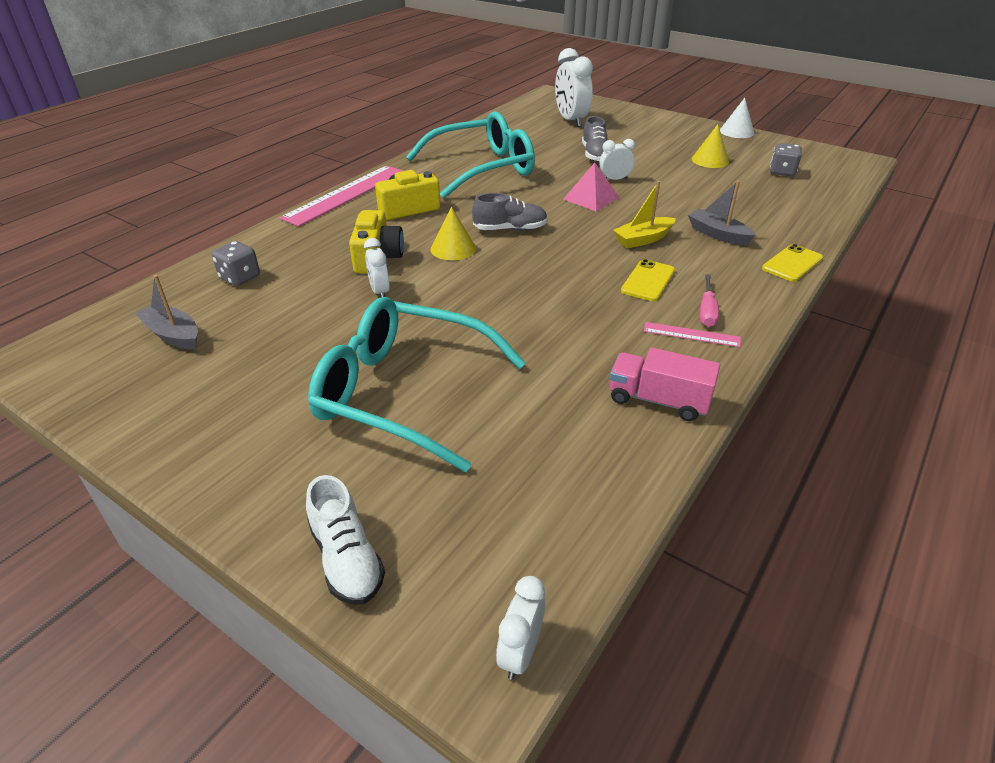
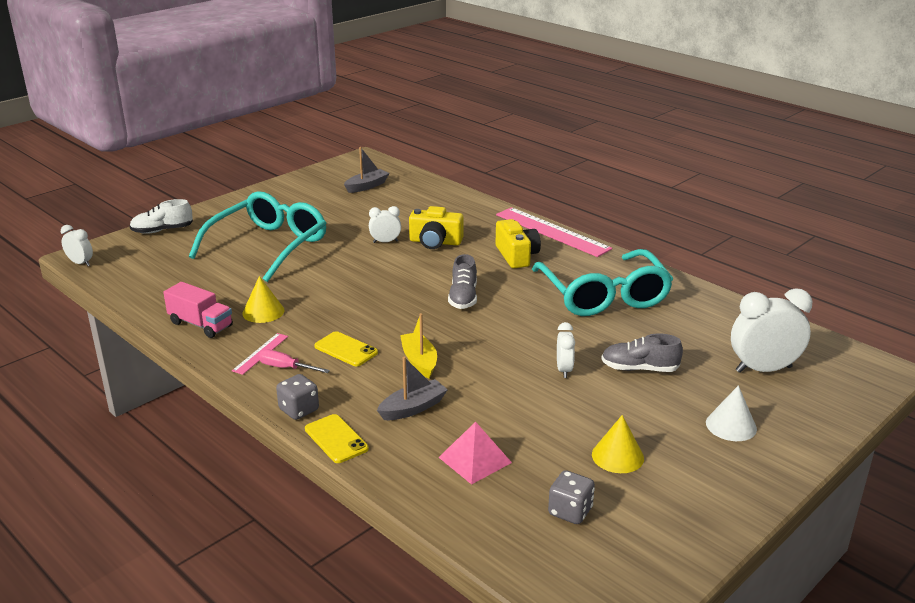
camera: 100 degrees right, 10 degrees down
(240, 278) = (425, 199): grey dice -> grey dice (299, 410)
(453, 248) = (437, 270): yellow cone -> yellow cone (263, 312)
(591, 198) = (518, 347): pink pyramid -> pink pyramid (475, 460)
(658, 400) = (201, 324): pink truck -> pink truck turned 90 degrees clockwise
(737, 131) = (736, 515): white cone -> white cone (731, 425)

